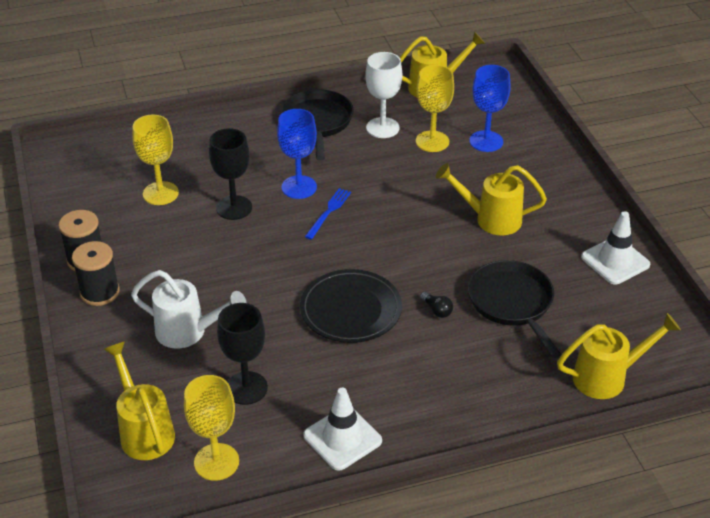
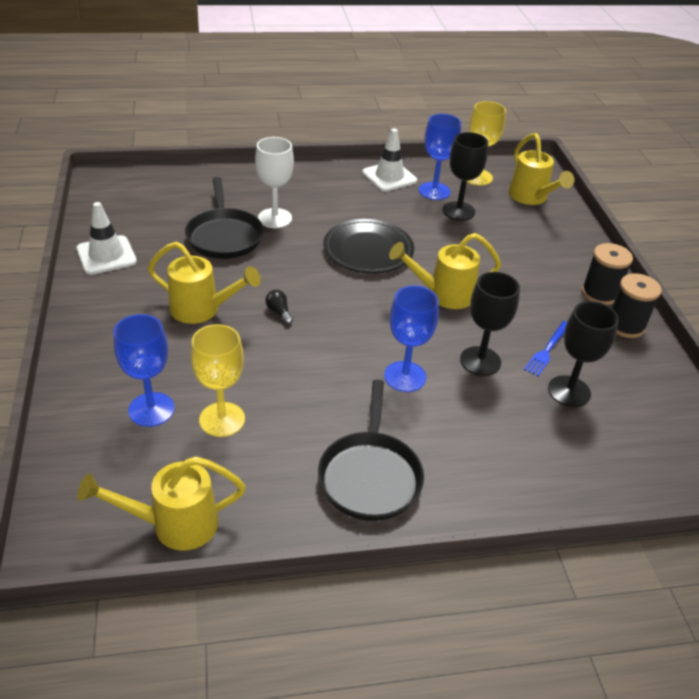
camera: 175 degrees left, 0 degrees up
(160, 193) = (569, 391): yellow goblet -> black goblet
(188, 332) = (510, 252): white watering can -> none
(278, 420) = (434, 191): none -> blue goblet
(328, 212) = (374, 341): blue fork -> blue fork (547, 349)
(382, 128) = (281, 452): white goblet -> white goblet (275, 218)
(437, 310) = (293, 240): black light bulb -> black light bulb (279, 312)
(607, 377) = (181, 182): yellow watering can -> yellow watering can (443, 294)

